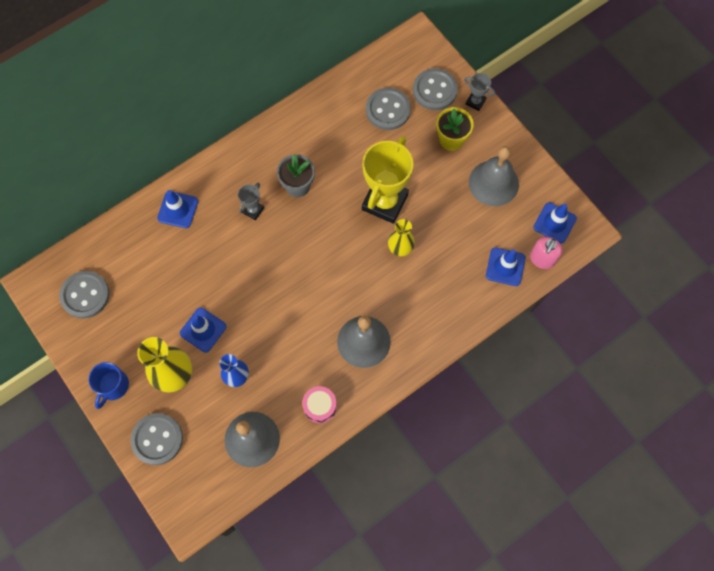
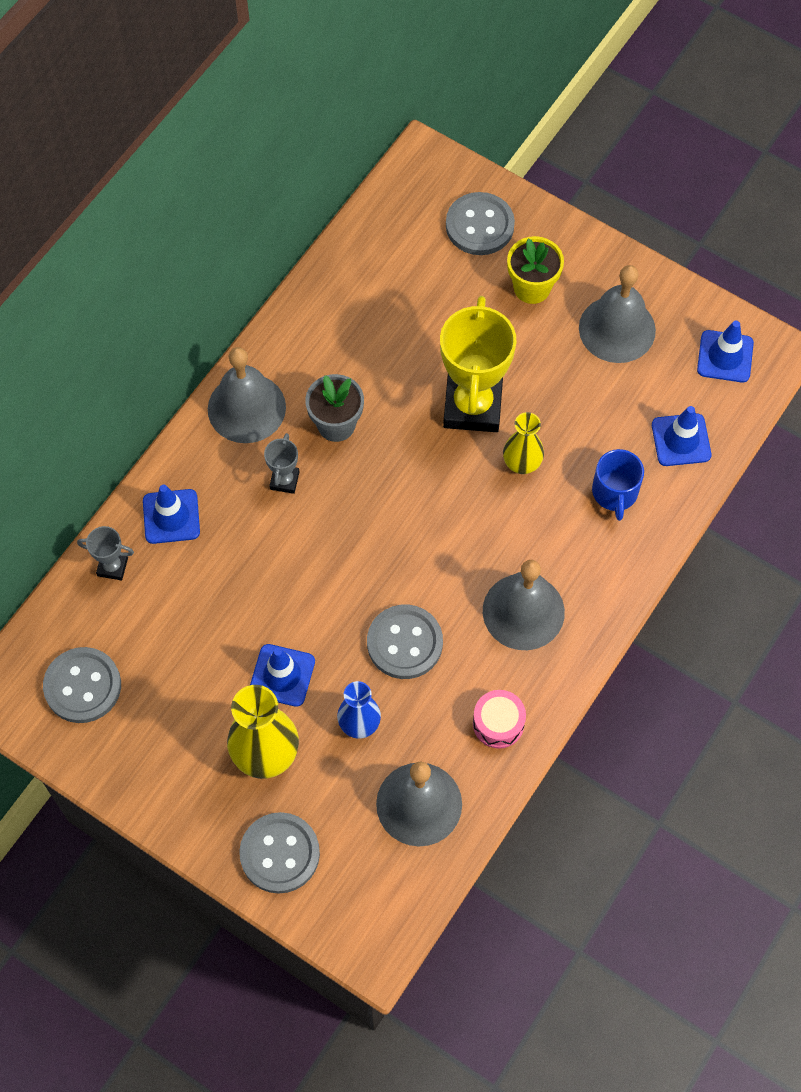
camera: 20 degrees left, 5 degrees down
(112, 386) = (180, 801): blue mug -> blue mug (615, 492)
(248, 158) = (246, 408): none -> grey bell
(388, 110) = (423, 274): grey button -> grey button (404, 643)
(475, 102) = (545, 223): grey trophy -> grey trophy (112, 567)
(542, 259) = (728, 413): pink soap dispenser -> none

